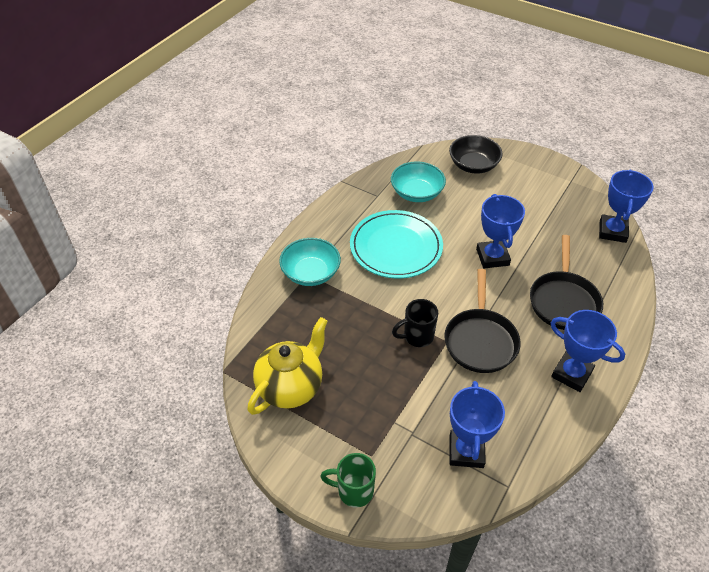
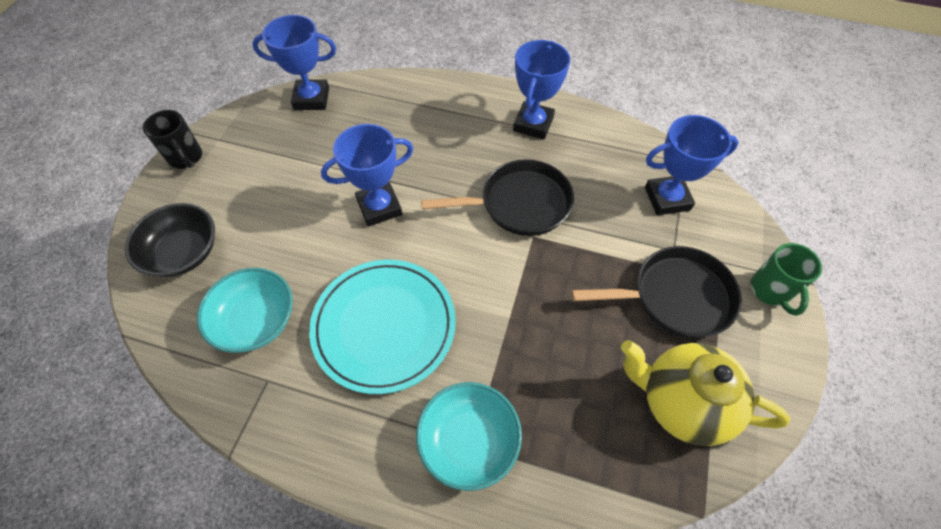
camera: 105 degrees left, 10 degrees up
(417, 336) = (538, 269): black mug -> black mug (186, 158)
(563, 300) = (434, 135): black pan -> black pan (674, 297)

